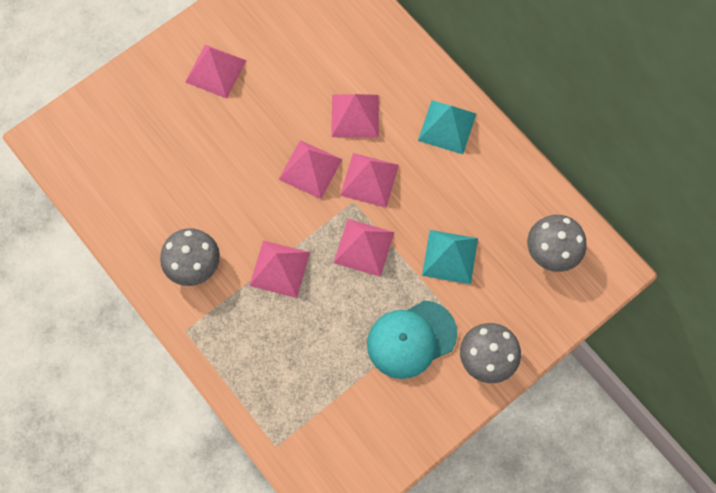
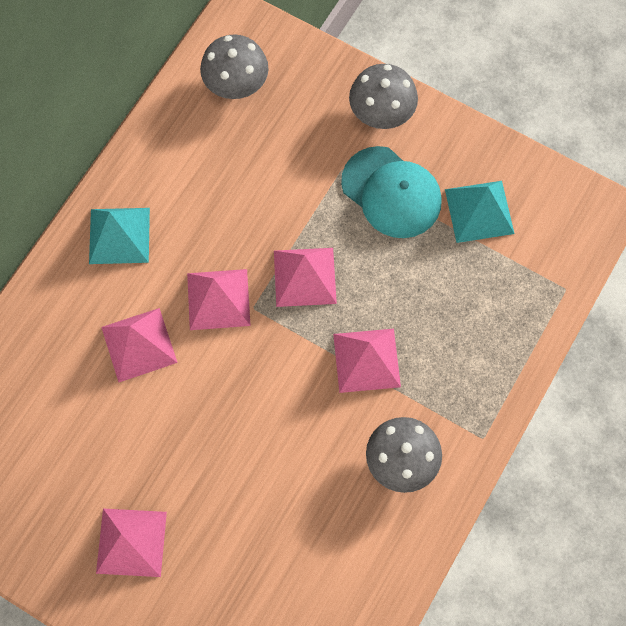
camera: 110 degrees left, 0 degrees up
(310, 169) = (228, 371): pink pyramid -> none
(450, 256) = (281, 183): turquoise pyramid -> turquoise pyramid (479, 211)

